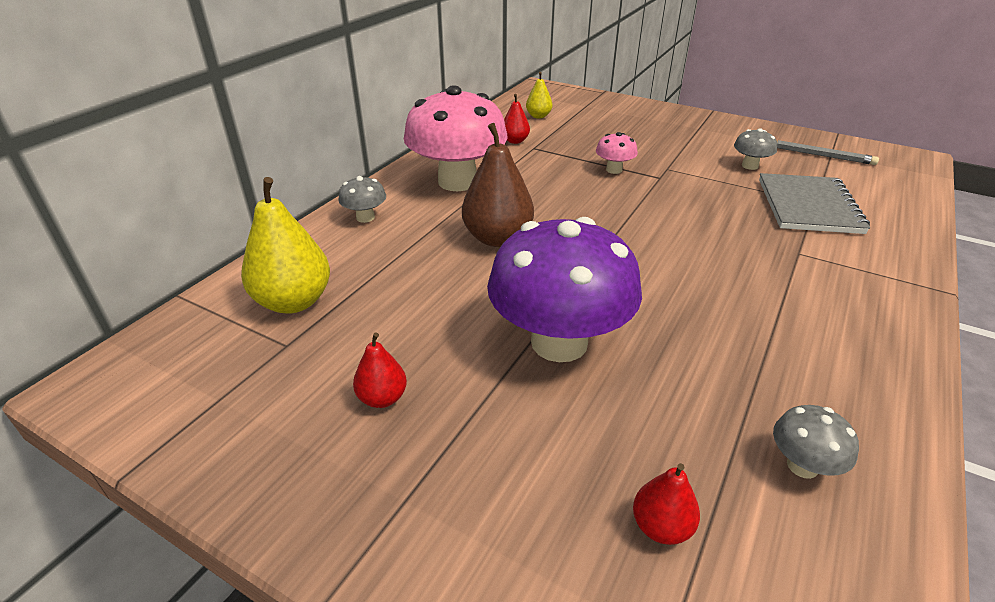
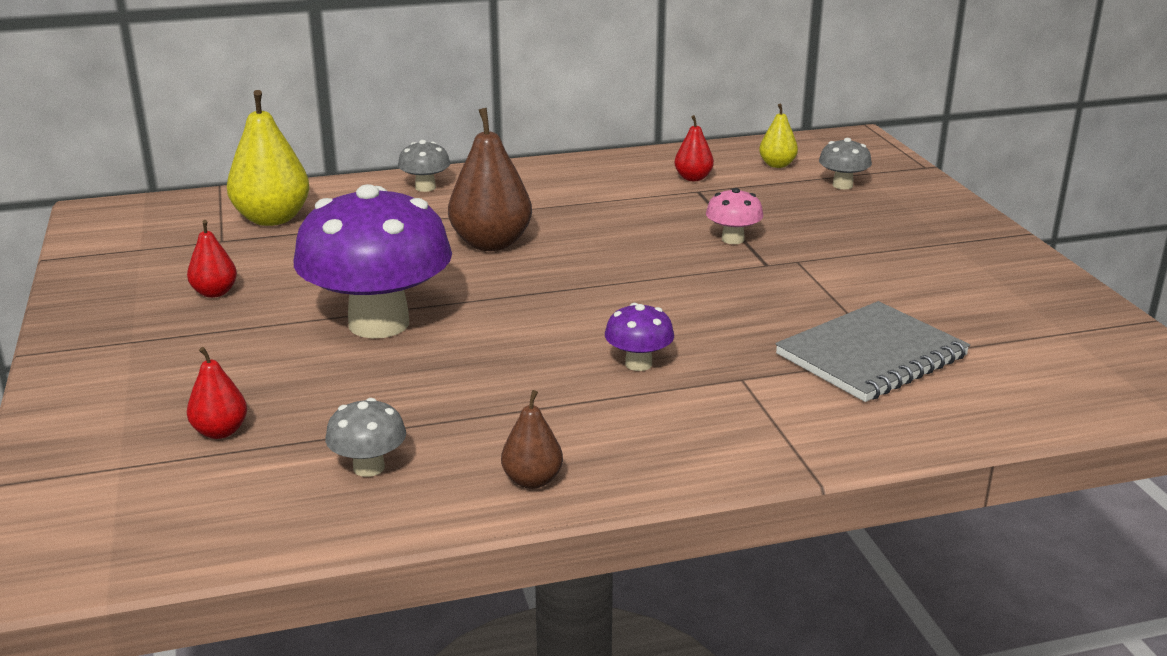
camera: 45 degrees right, 10 degrees down
(457, 182) = (556, 191): pink mushroom -> none
(745, 274) = (638, 364): none -> purple mushroom
(750, 166) = (908, 297): grey mushroom -> grey mushroom (842, 185)
(819, 155) = (1043, 326): grey pencil -> none
(881, 395) = (532, 480): none -> brown pear

